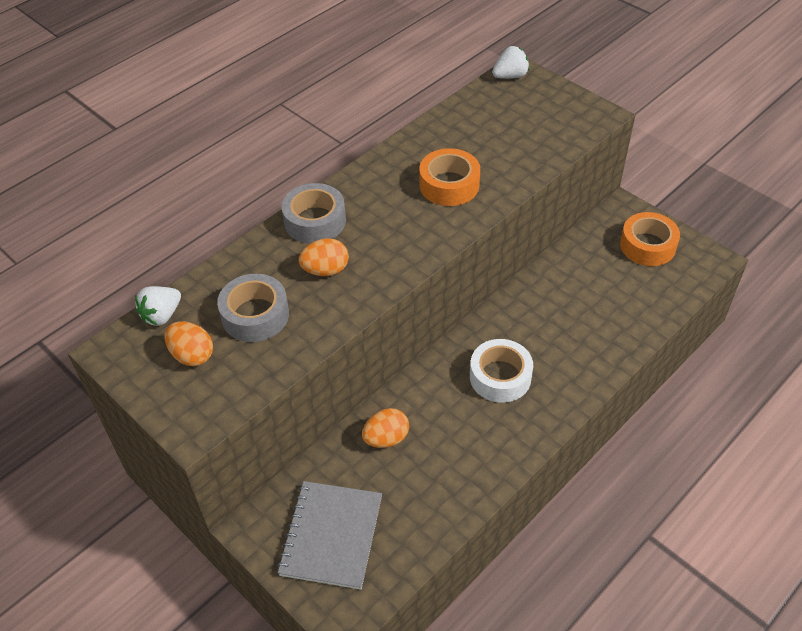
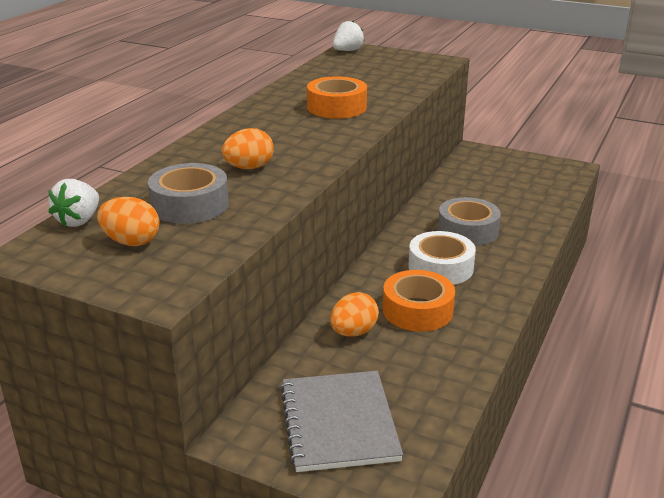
camera: 20 degrees left, 20 degrees down
(315, 221) = (217, 141): grey tape -> grey tape (467, 230)
(647, 246) = (512, 168): orange tape -> orange tape (417, 310)

